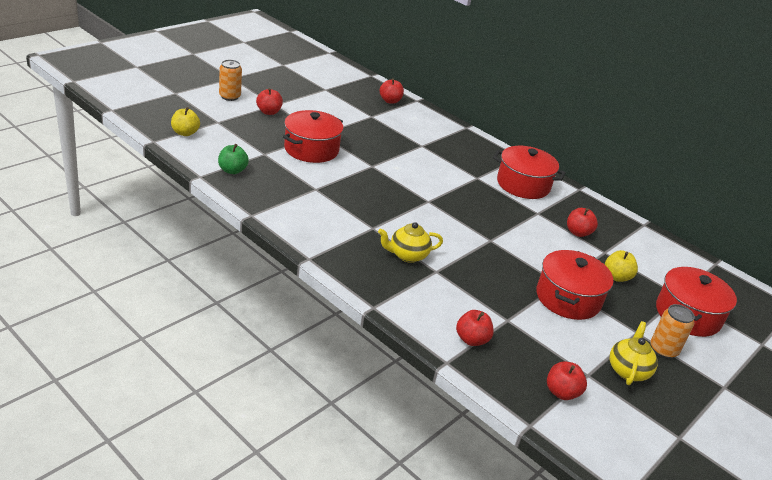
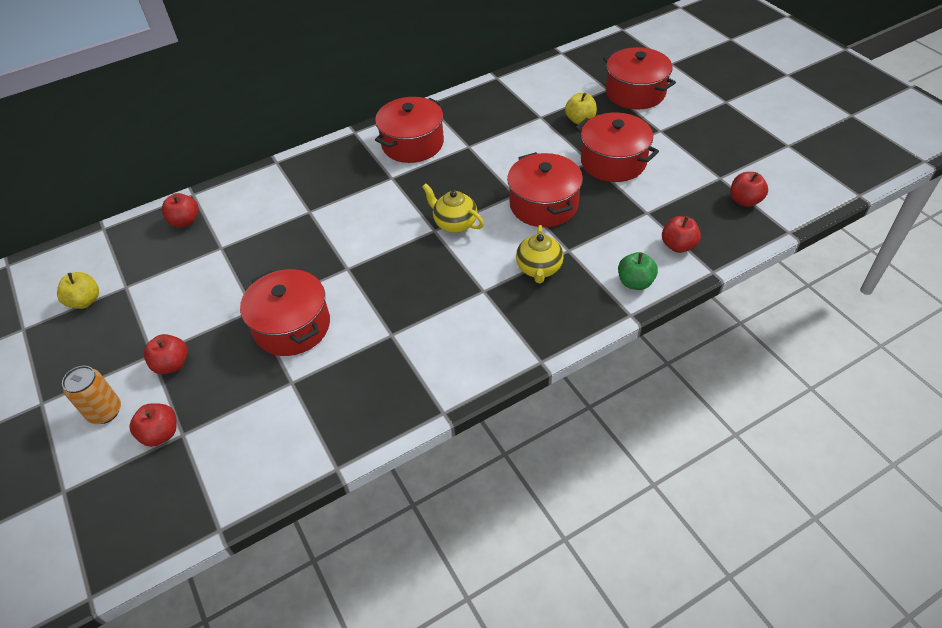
camera: 65 degrees left, 15 degrees up
(185, 133) = (204, 482): yellow apple -> yellow apple (85, 301)
(232, 170) = (328, 426): green apple -> green apple (635, 282)
(486, 256) = (544, 204): none -> red pot
(578, 232) = (506, 126): red apple -> red apple (161, 434)
(628, 370) = (712, 151): yellow teapot -> yellow teapot (454, 223)
(663, 350) = (683, 121): orange can -> none

